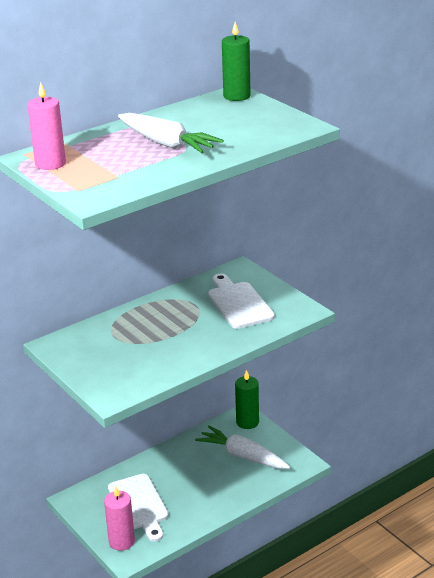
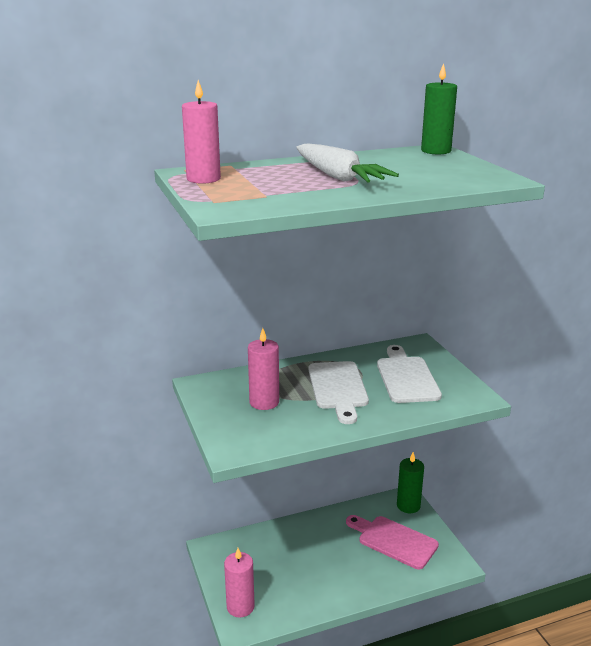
camera: 15 degrees right, 5 degrees down
(120, 350) = (264, 402): none -> pink candle
(139, 505) = (272, 570): white cutting board -> white cutting board (338, 388)
(243, 456) = (394, 541): white carrot -> pink cutting board

